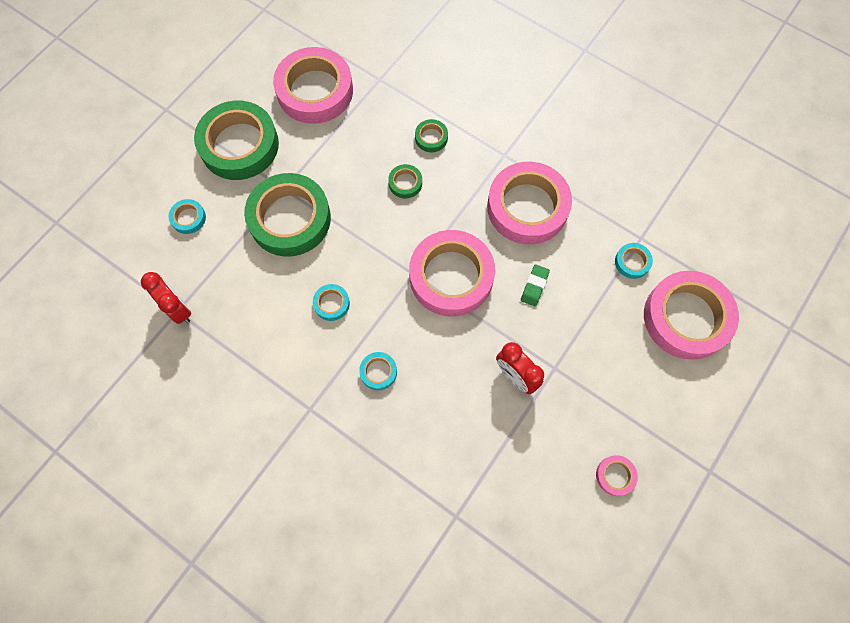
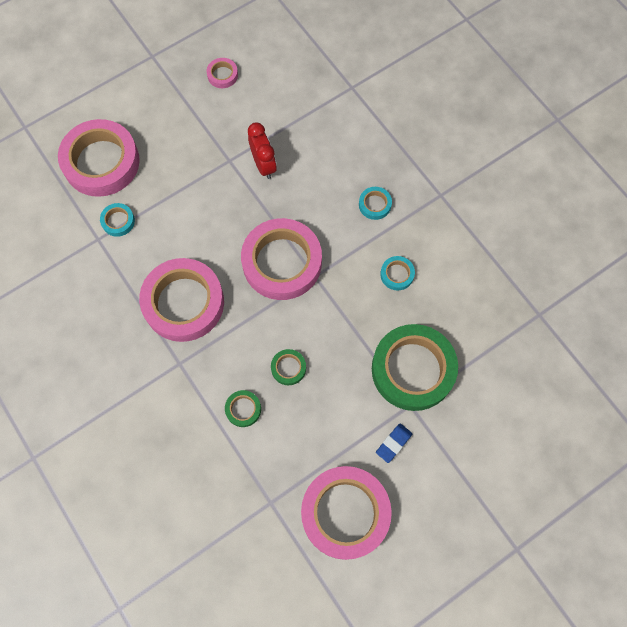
camera: 160 degrees left, 0 degrees up
(178, 309) = (537, 316): red clock -> none
(188, 218) = (513, 405): turquoise tape -> none
(239, 145) = (444, 472): green tape -> none
(290, 153) = (393, 443): none -> blue eraser
(534, 286) = (213, 229): green eraser -> none

